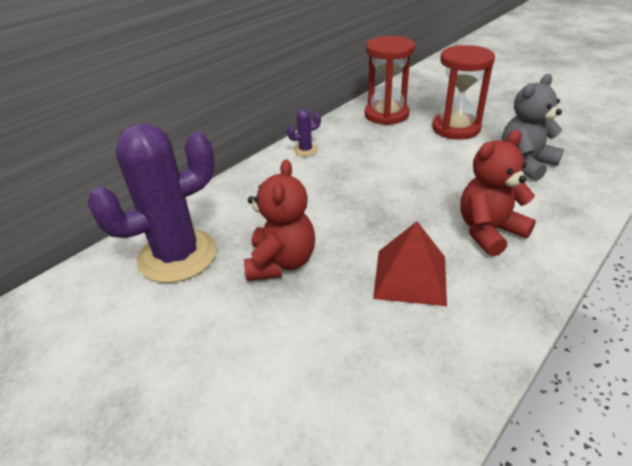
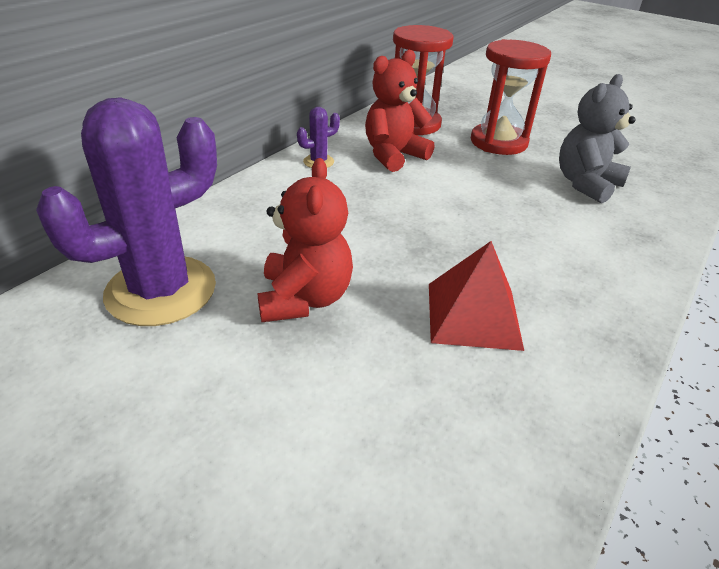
camera: 10 degrees left, 0 degrees up
(489, 232) = (558, 261): red teddy bear -> red teddy bear (393, 155)

